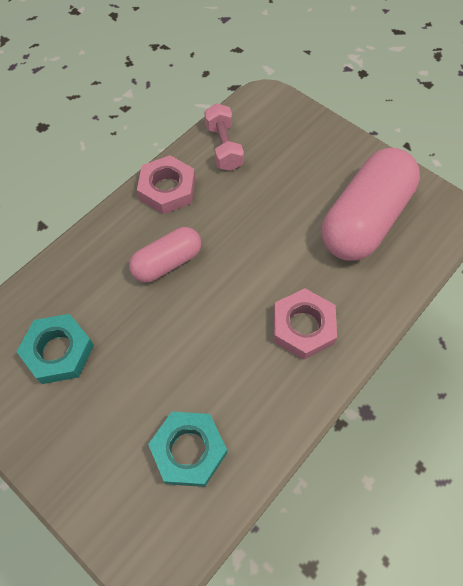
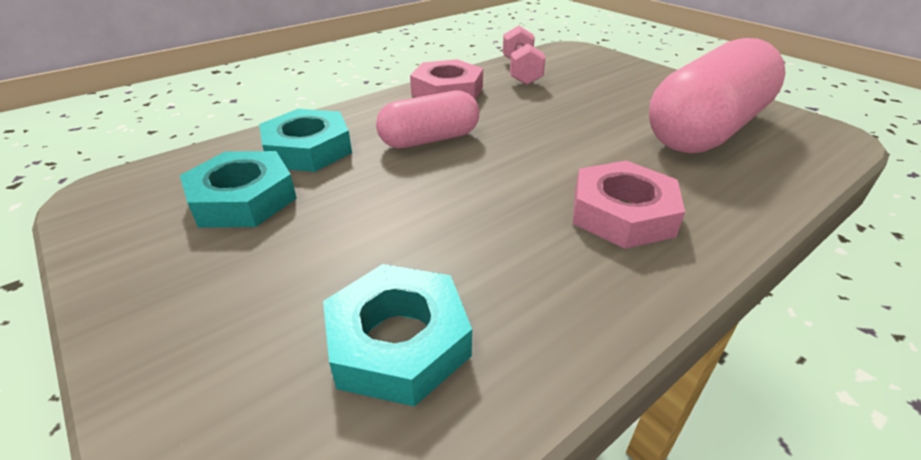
camera: 10 degrees right, 25 degrees down
(81, 289) = (308, 149): none -> turquoise nut

